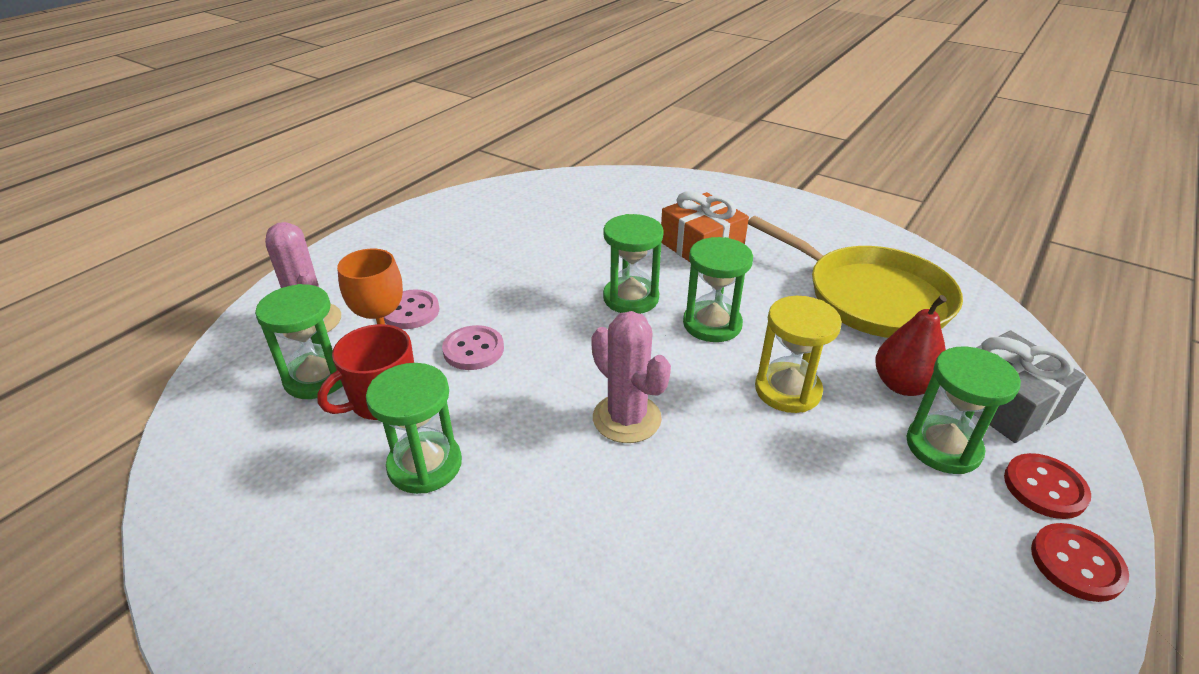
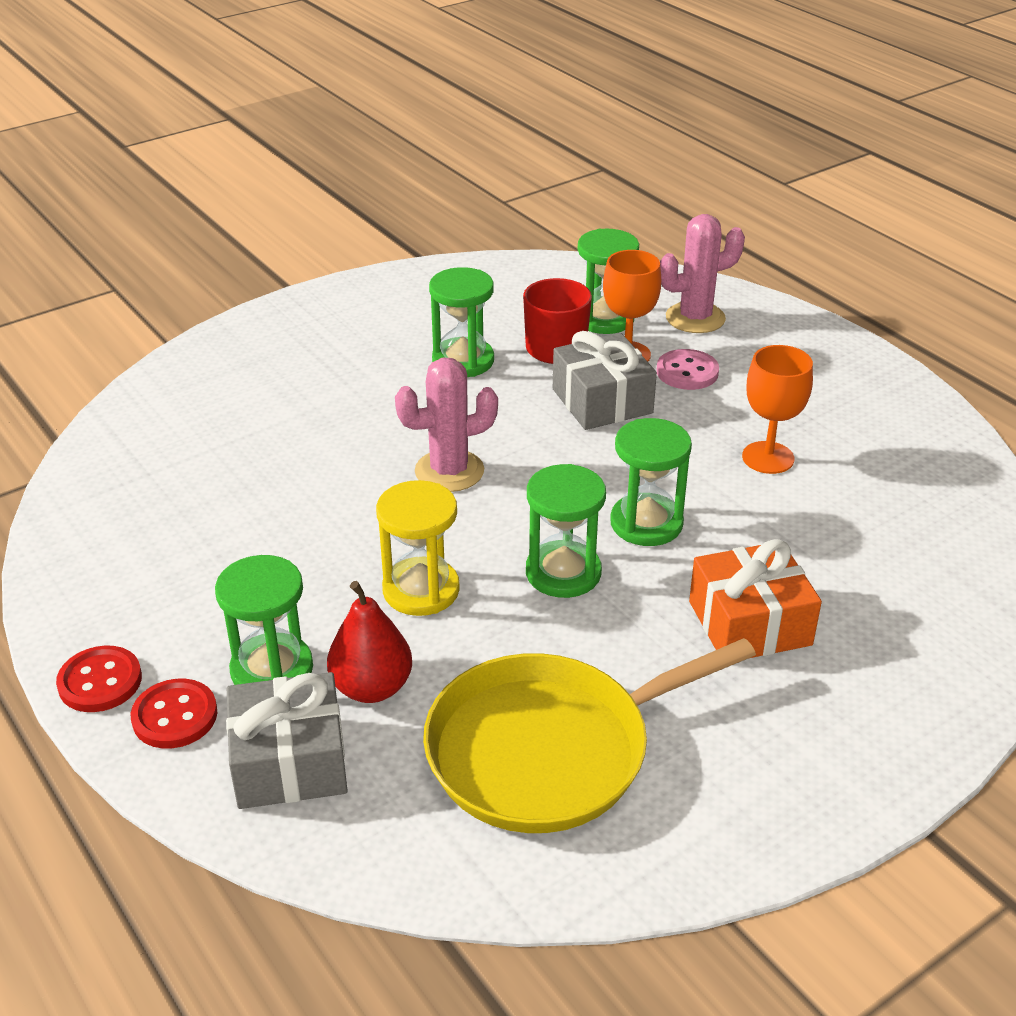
camera: 110 degrees right, 0 degrees up
(473, 350) = (602, 401): pink button -> grey gift
(522, 259) = (768, 458): none -> orange goblet

